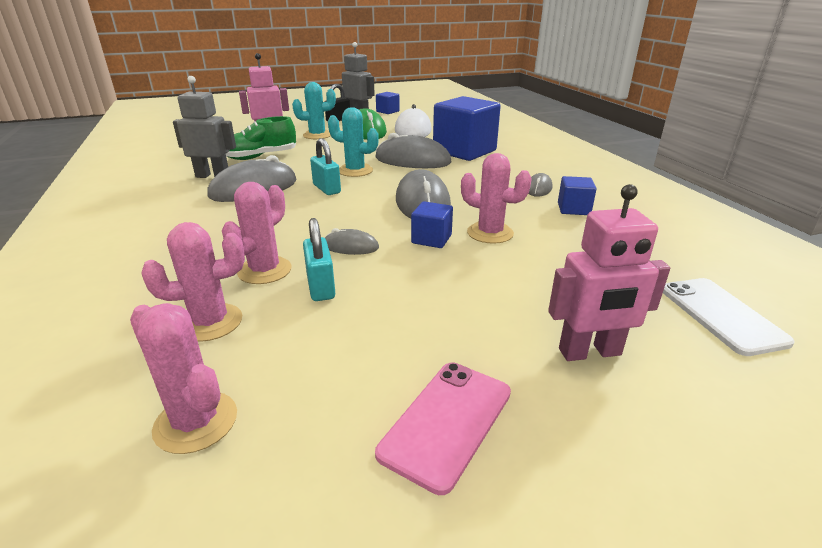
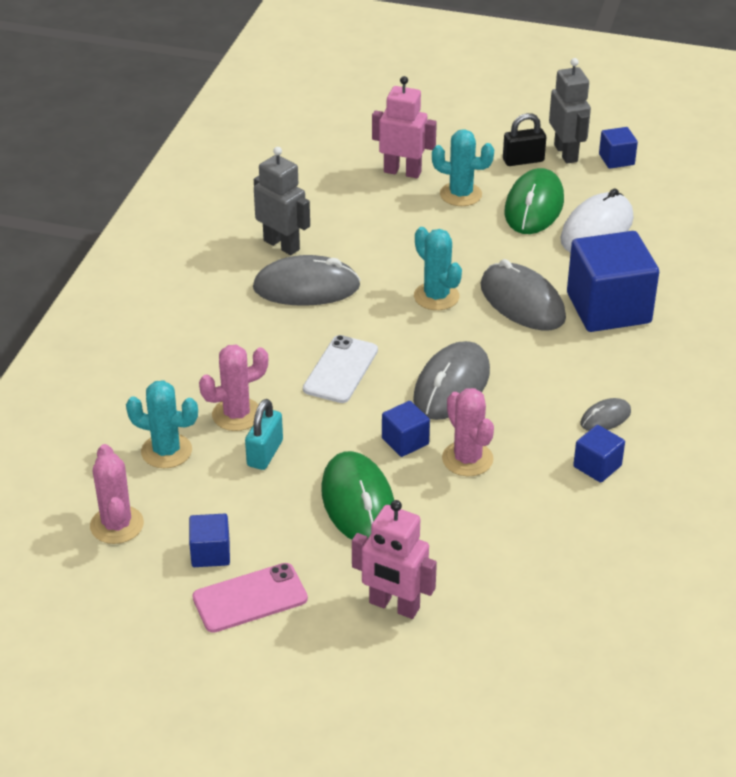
camera: 35 degrees right, 10 degrees up
(210, 322) = (166, 451): pink cactus -> turquoise cactus
(260, 157) = (356, 222): green shoe -> none
(326, 189) = (377, 319): turquoise padlock -> none
(350, 396) = (210, 553): none -> blue cube
(351, 246) = (326, 418): grey mouse -> none
(447, 288) = (358, 502): none -> green mouse
(721, 315) = (540, 634): white phone -> white phone (340, 370)

